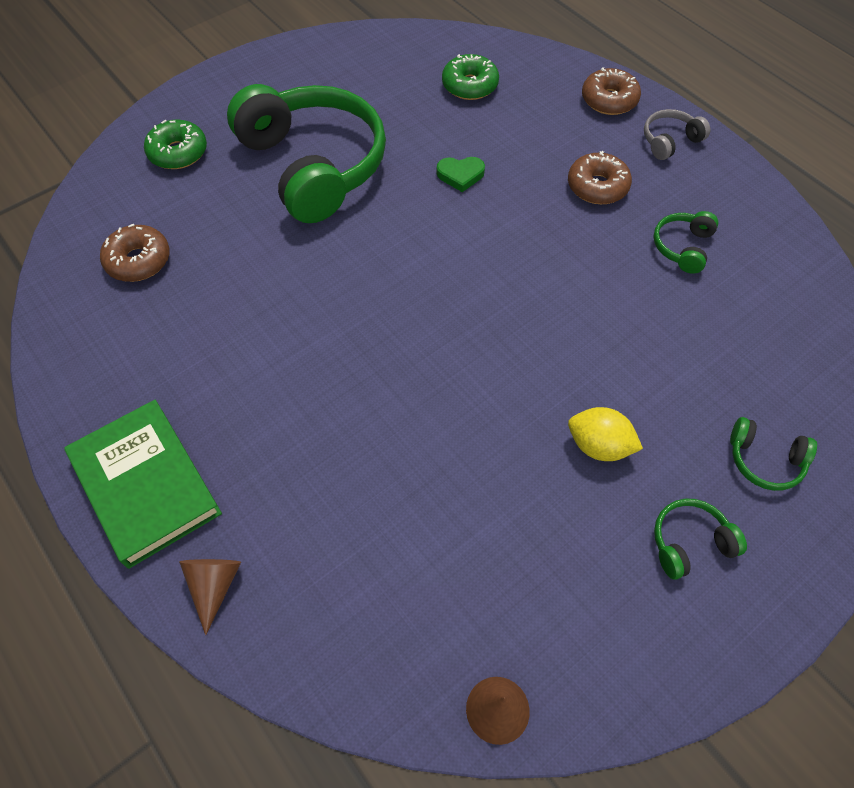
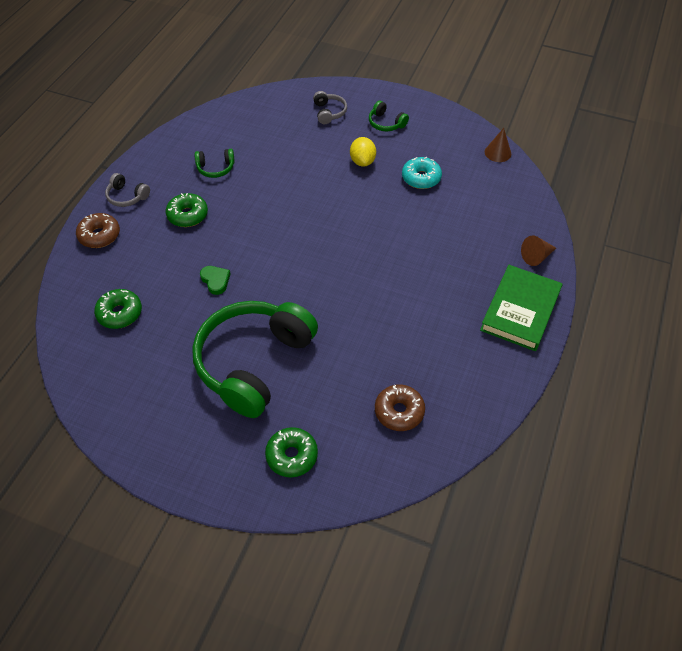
camera: 120 degrees left, 5 degrees down
(506, 516) = (421, 178): none -> turquoise donut
(597, 186) = (187, 215): brown donut -> green donut
(764, 460) = (329, 112): green headphones -> grey headphones

